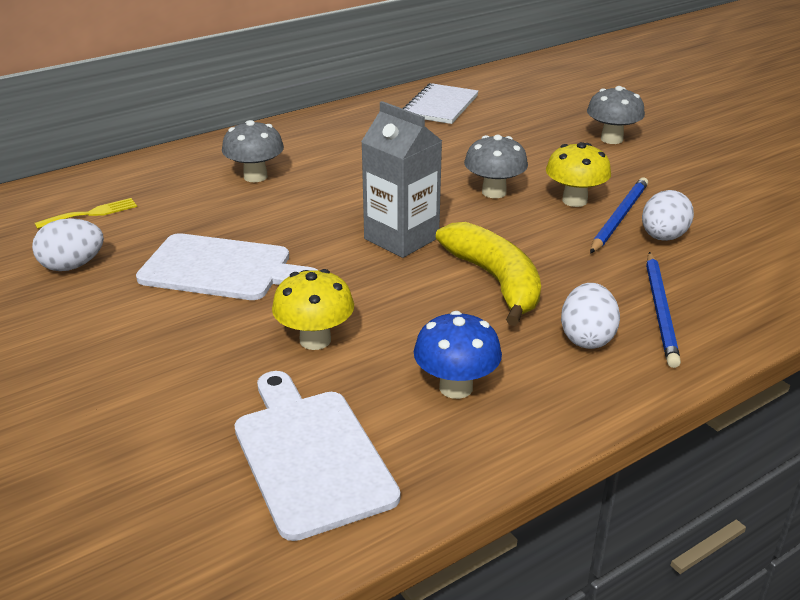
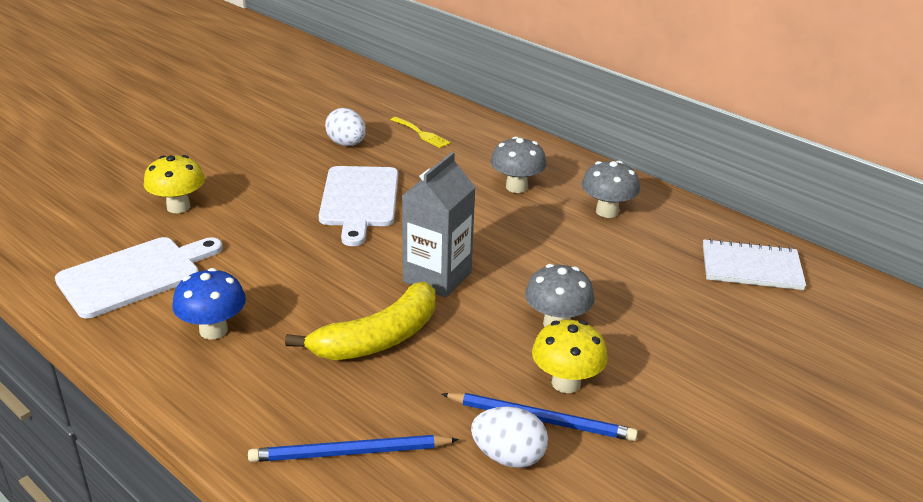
camera: 75 degrees right, 0 degrees up
(315, 340) = (269, 256): yellow mushroom -> yellow mushroom (178, 207)
(587, 338) = (293, 401): white egg -> none
(611, 139) = (758, 410): grey mushroom -> grey mushroom (607, 211)

